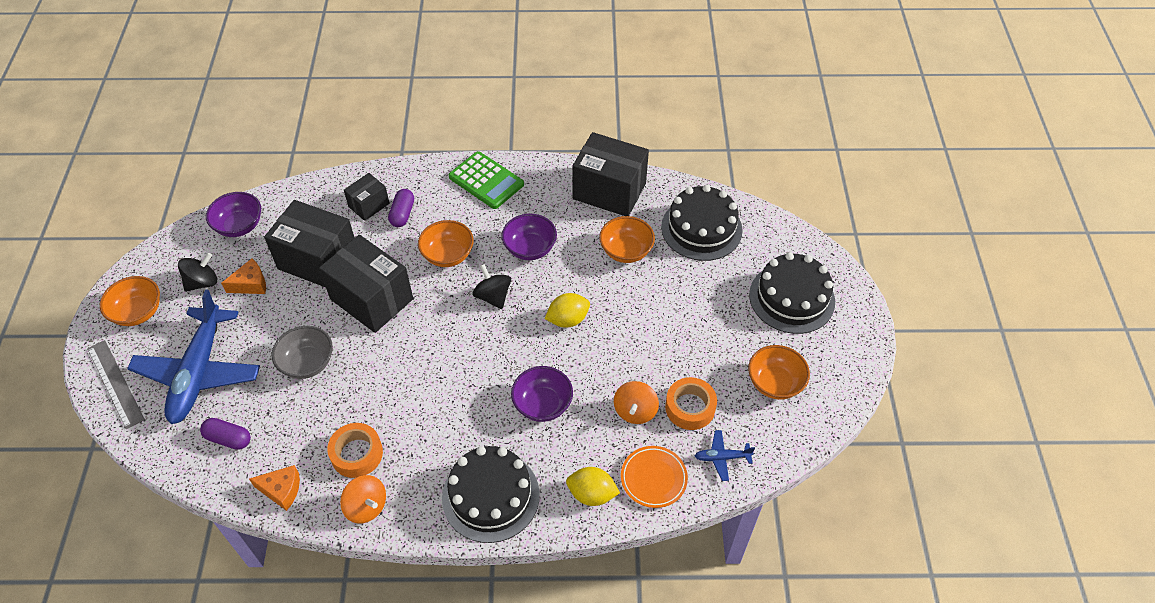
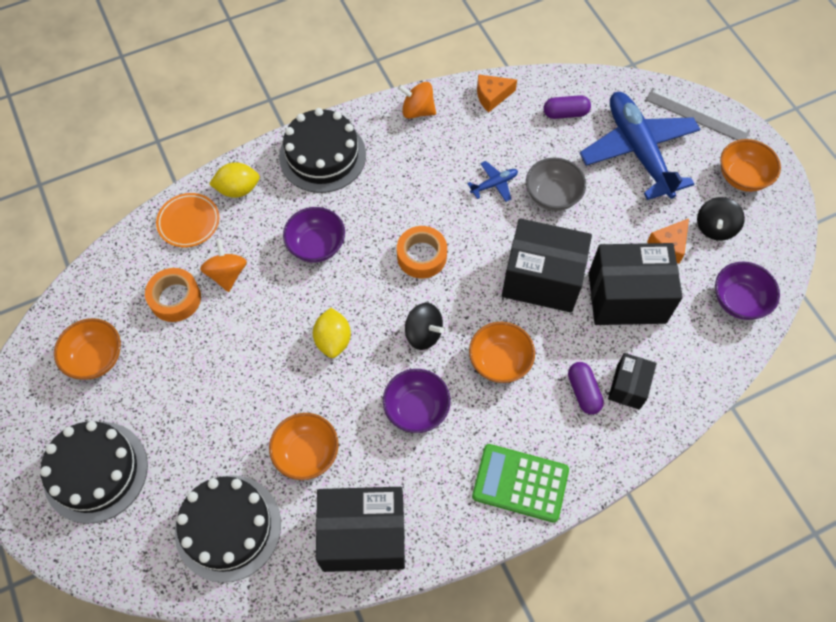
camera: 155 degrees right, 10 degrees up
(357, 454) = (453, 143): orange tape -> orange tape (421, 256)
(568, 319) = (333, 340): yellow lemon -> yellow lemon turned 45 degrees counterclockwise
(722, 457) = (132, 264): blue plane -> blue plane (494, 184)

